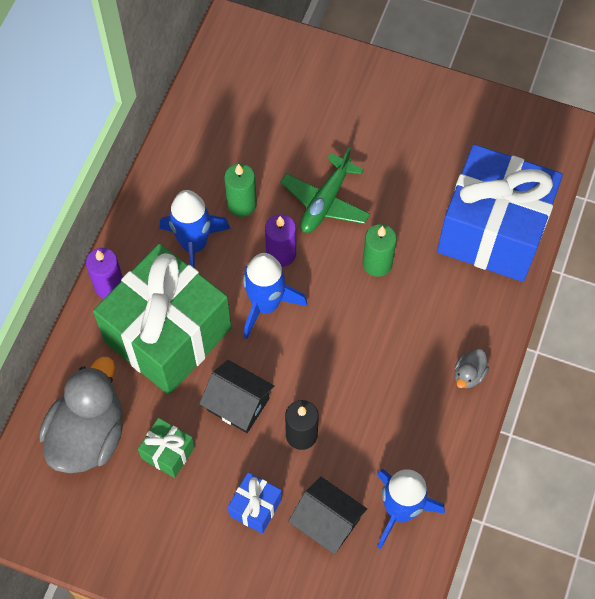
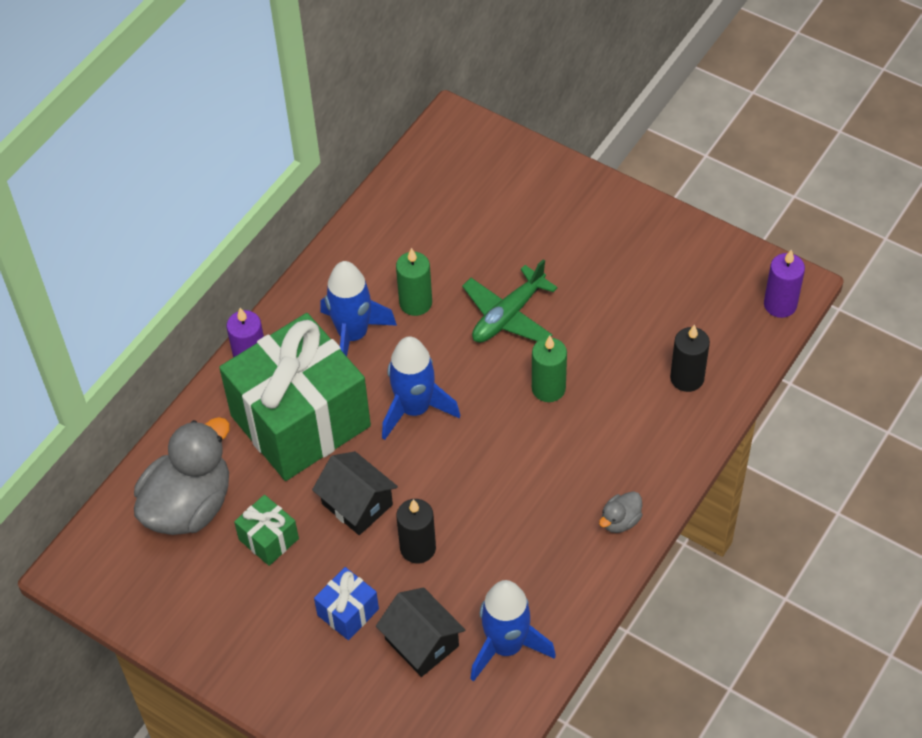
camera: 15 degrees right, 10 degrees down
(281, 254) = (445, 360): purple candle -> purple candle (780, 305)
(492, 231) = (687, 378): blue gift -> black candle

